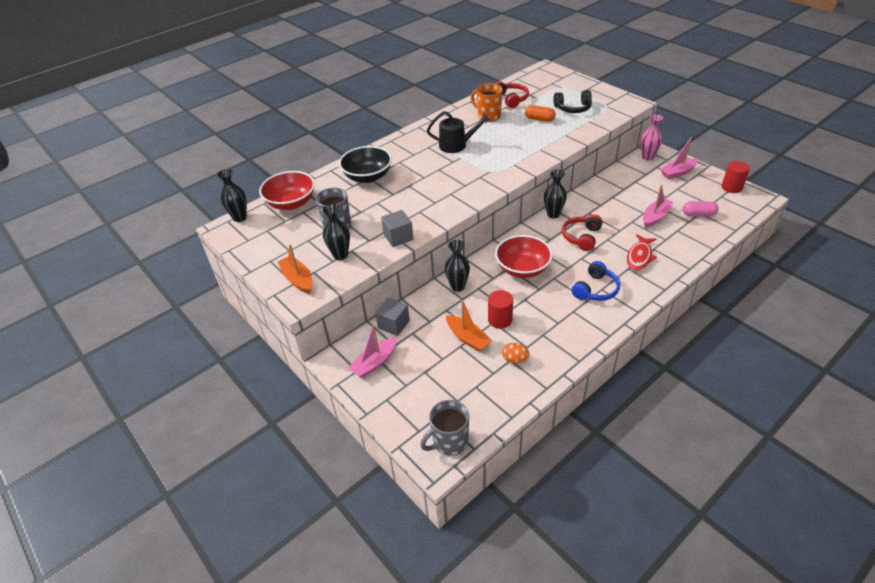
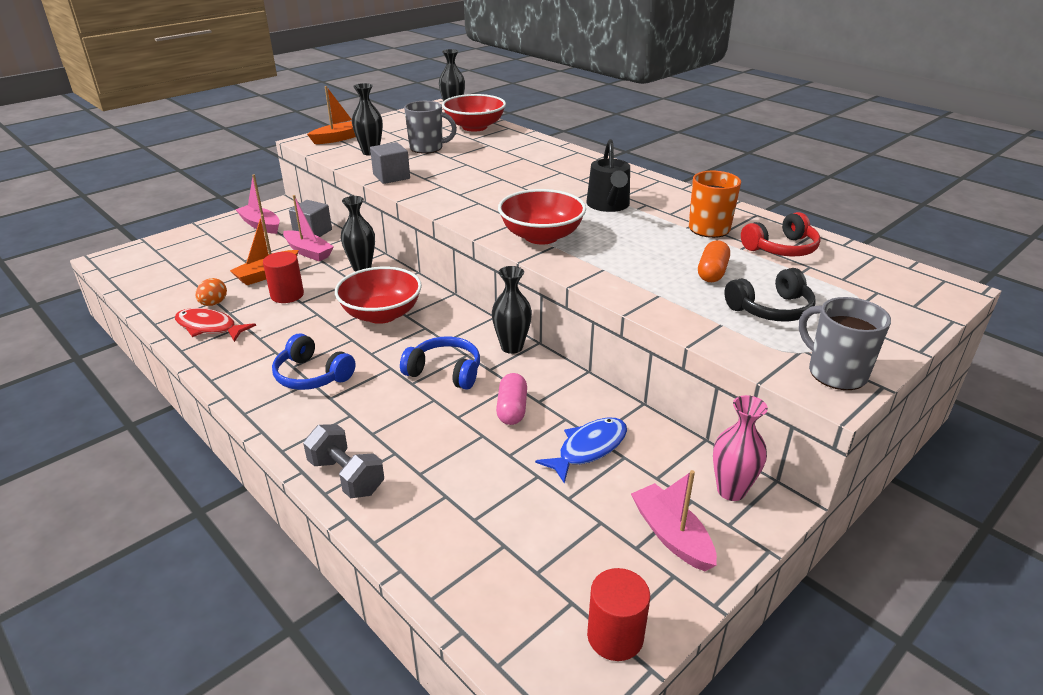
camera: 85 degrees right, 10 degrees down
(367, 177) = (525, 157): black bowl -> none
(449, 442) = (127, 265): grey mug -> grey mug (835, 373)
(501, 168) = (541, 236): none -> red bowl
(573, 108) = (771, 309): black headphones -> black headphones turned 105 degrees counterclockwise
(581, 237) = (445, 372): red headphones -> blue headphones
(632, 190) = (588, 449): none -> blue fish
(639, 257) = (376, 431): red fish -> red fish (209, 327)
(655, 217) = (494, 469): pink boat -> pink boat (308, 252)
(676, 263) = (346, 476): none -> grey dumbbell
(698, 214) = (498, 541): pink capsule -> pink capsule (512, 409)

